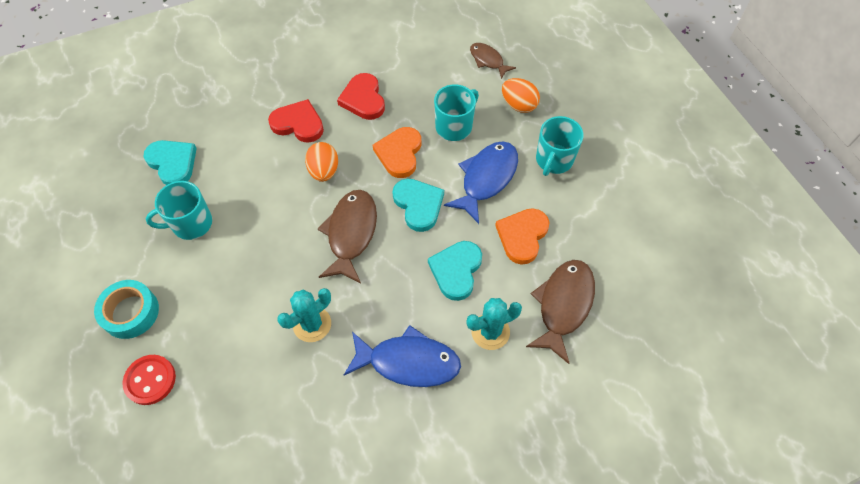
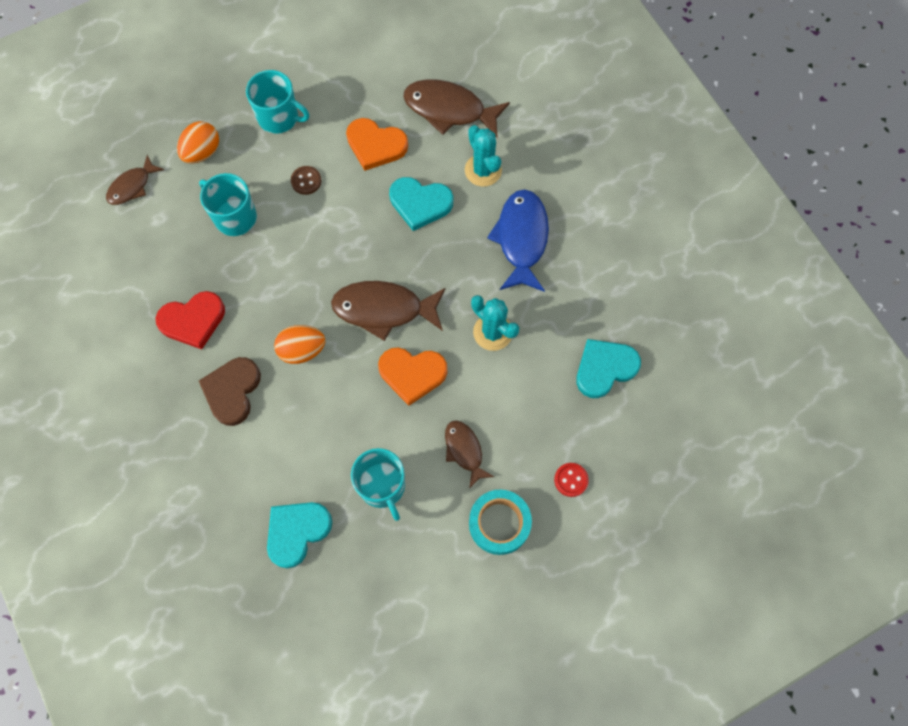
camera: 95 degrees left, 10 degrees up
(150, 380) = (571, 480): red button -> red button, size x0.65
(204, 289) = (464, 451): none -> brown fish
(298, 124) = (232, 391): red heart -> brown heart
(399, 153) = (274, 271): orange heart -> orange heart (412, 374)
(418, 205) = (343, 245): turquoise heart -> turquoise heart (604, 368)
(486, 179) = (306, 181): blue fish -> brown button

